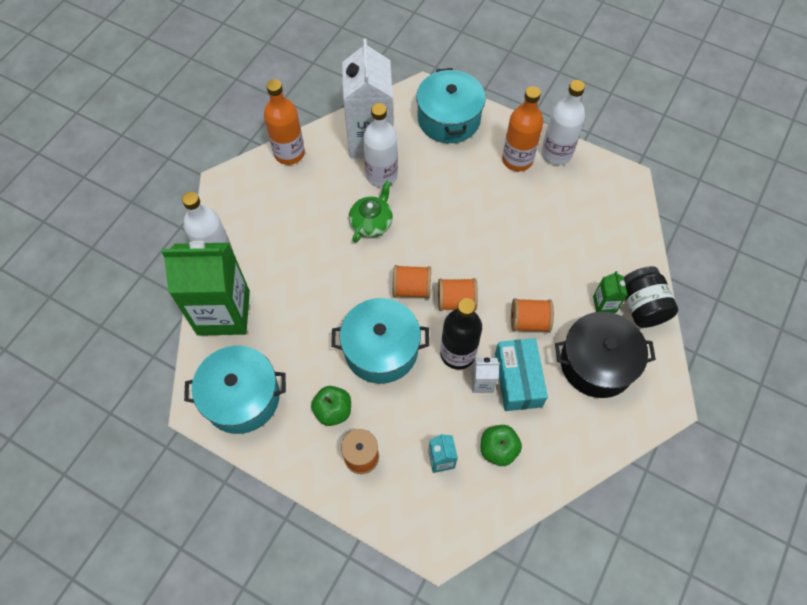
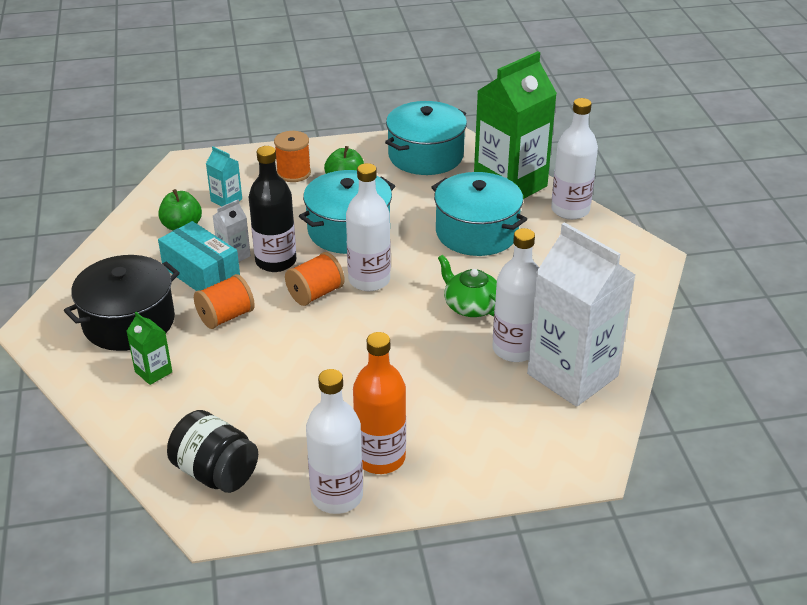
camera: 140 degrees right, 25 degrees down
(289, 153) = (633, 313): orange bottle -> none
(371, 222) = (471, 306): green teapot -> green teapot turned 150 degrees clockwise
(411, 288) = (369, 280): orange spool -> white bottle
(449, 119) = (515, 453): turquoise pot -> turquoise pot (476, 232)
(642, 306) = (107, 392): black jar -> black jar (216, 472)

